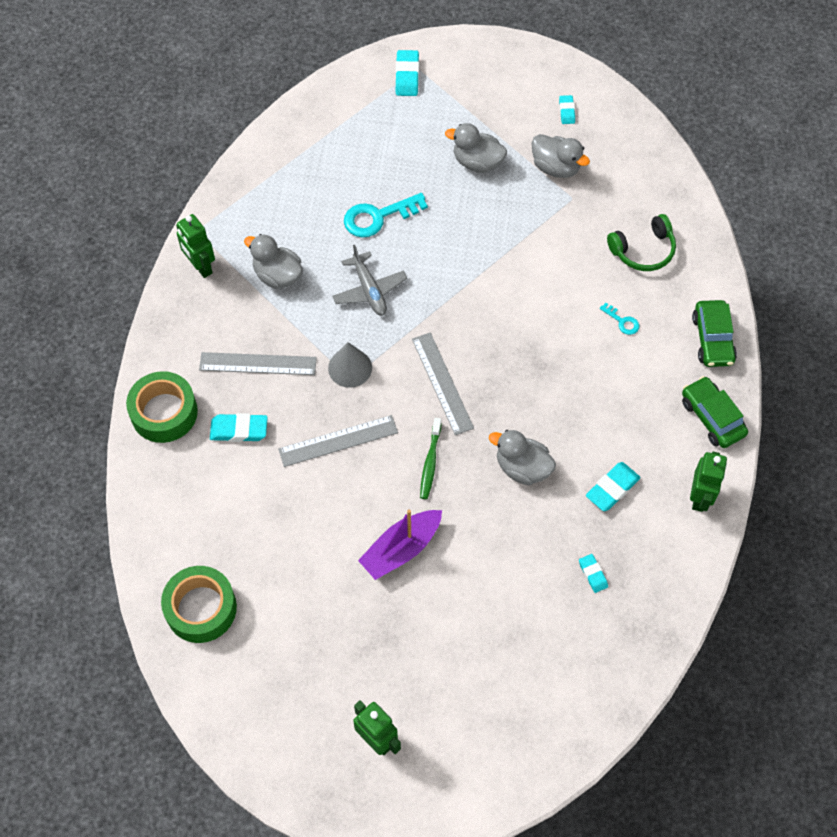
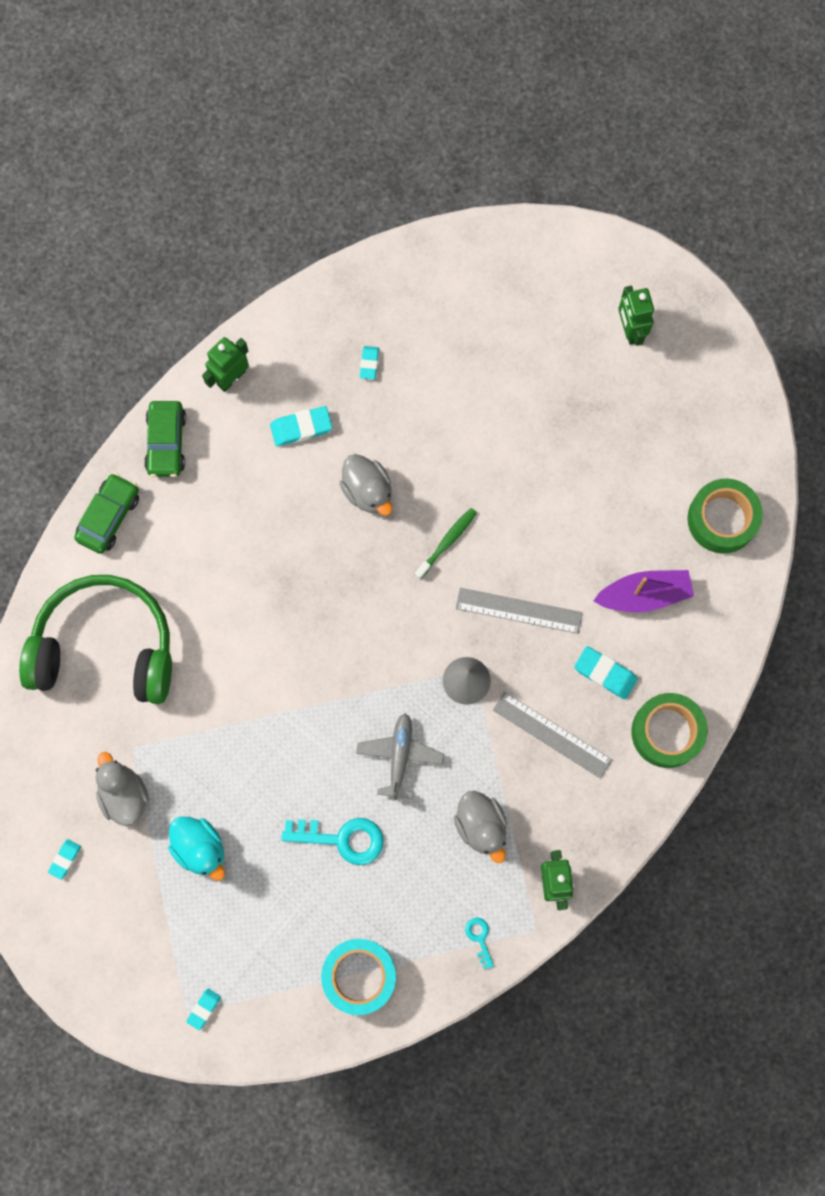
camera: 150 degrees left, 15 degrees up
(311, 143) = (359, 976): none -> turquoise tape
(401, 549) = (520, 476): purple boat -> purple boat (644, 594)
(407, 76) = (204, 1009): turquoise eraser -> turquoise eraser, size x0.61
(442, 383) = (389, 615): grey ruler -> none
(477, 162) = (200, 848): grey duck -> turquoise duck
(622, 321) = (179, 583): turquoise key -> turquoise key (479, 938)
(643, 250) = (105, 647): green headphones -> green headphones, size x1.99

